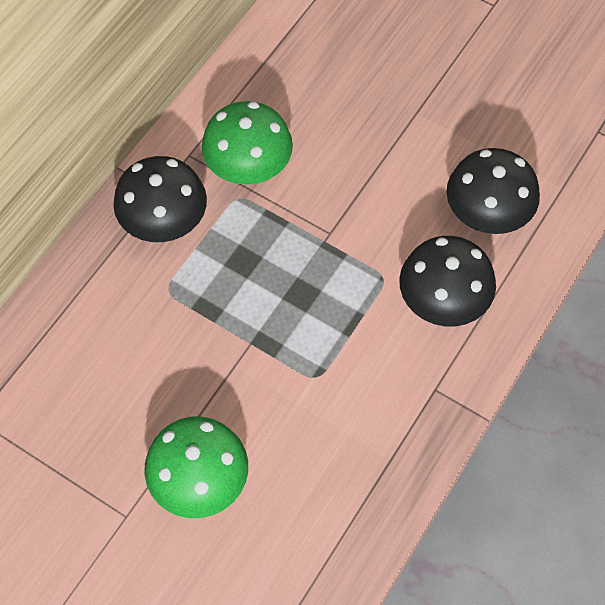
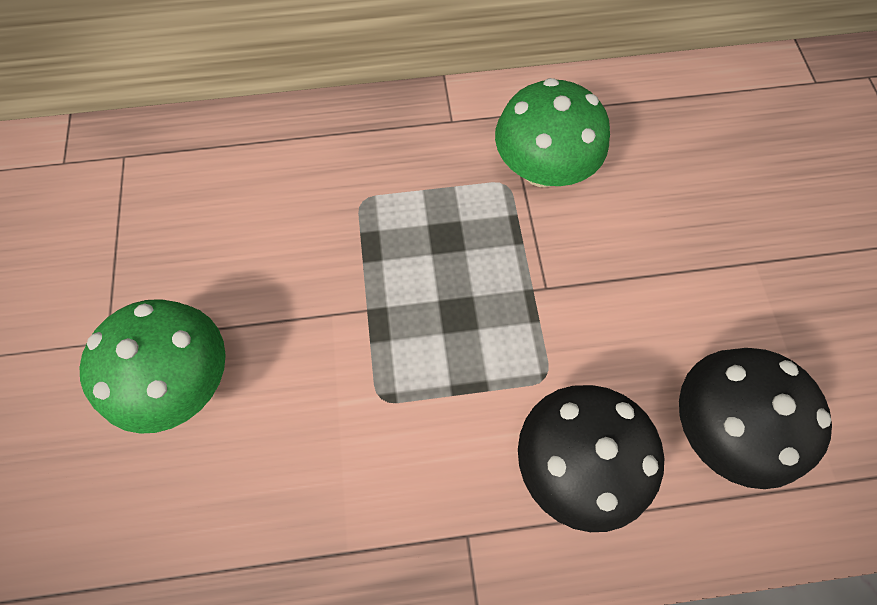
camera: 50 degrees right, 5 degrees up
(164, 224) = (424, 148): black mushroom -> none

